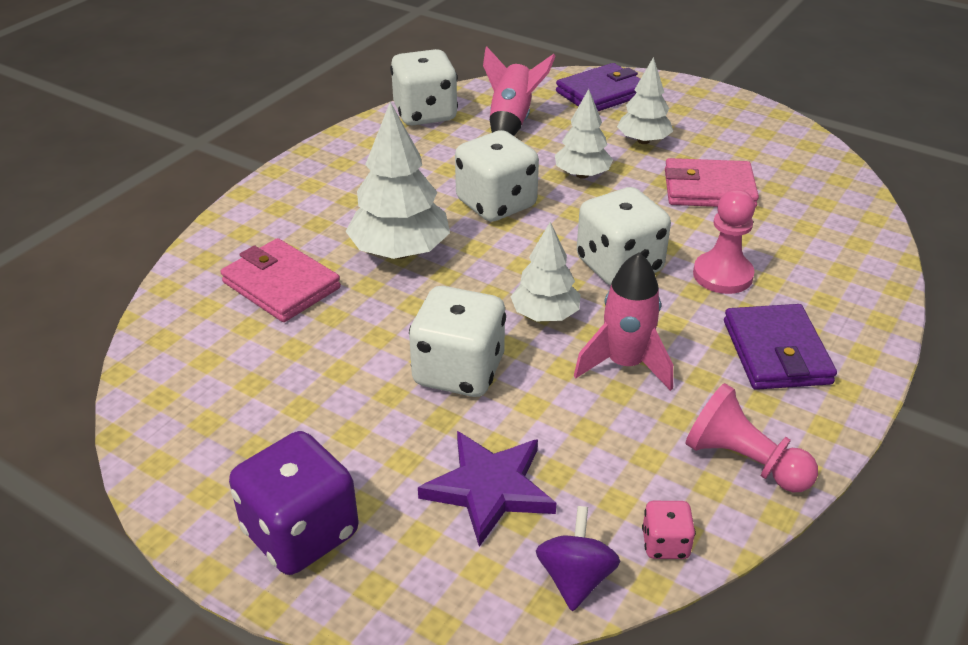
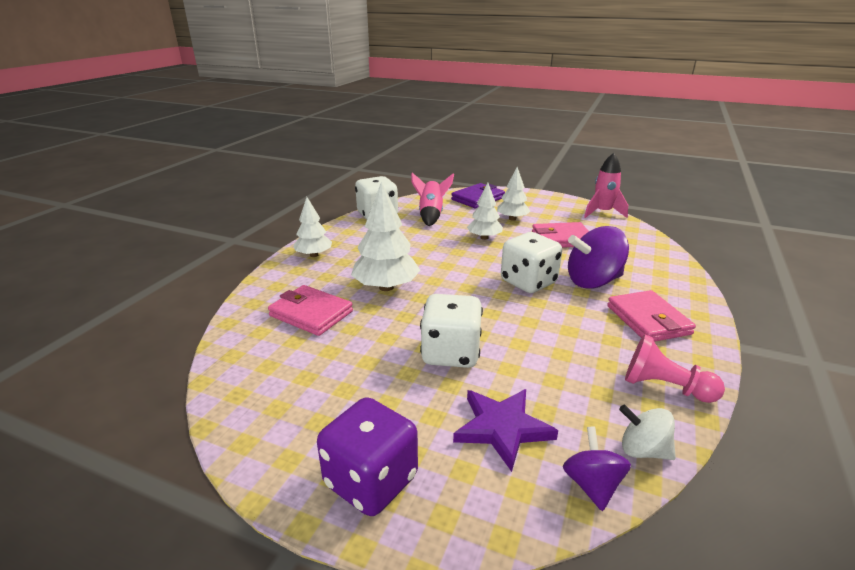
camera: 10 degrees left, 10 degrees down
(496, 204) = (438, 256): white dice -> none
(545, 315) = (494, 314): white tree -> white tree (314, 255)
(625, 364) = (558, 337): pink rocket -> pink rocket (602, 213)
(665, 544) = (643, 450): pink dice -> white spinning top
(722, 275) = (593, 281): pink pawn -> purple spinning top
(776, 352) = (648, 320): purple wallet -> pink wallet

